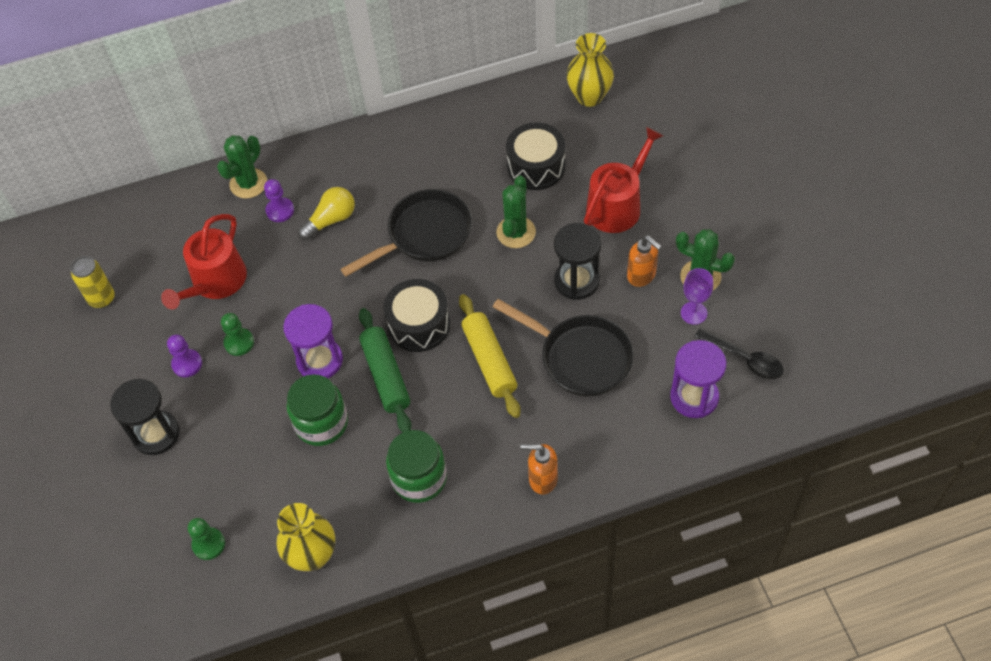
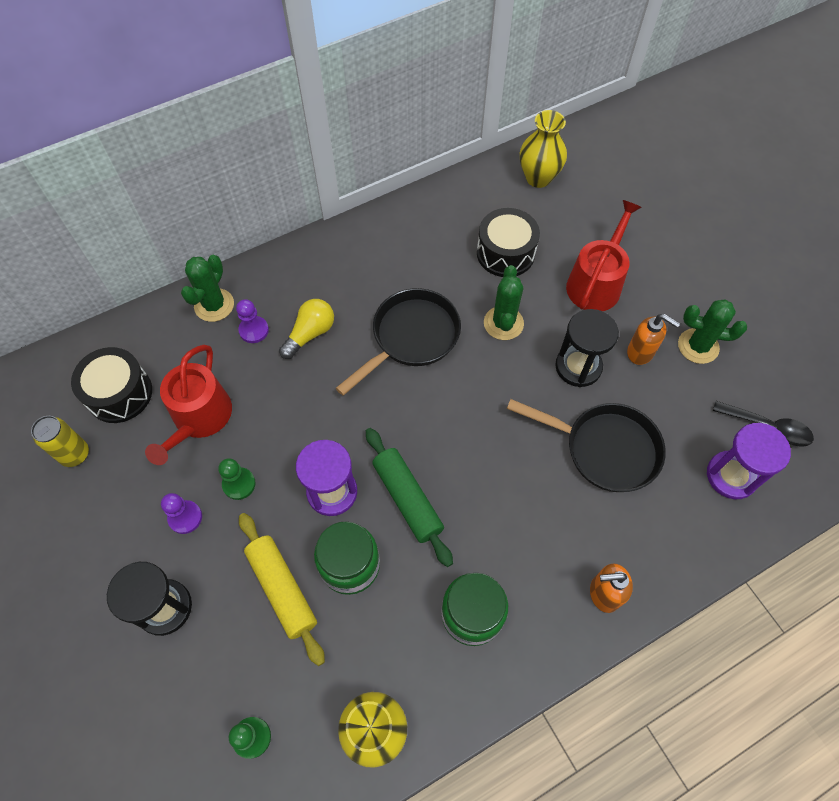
camera: 15 degrees left, 5 degrees up
(419, 324) = (429, 436): black drum -> black drum (119, 393)
(489, 361) = (512, 466): yellow rolling pin -> yellow rolling pin (282, 589)
(693, 313) = (703, 385): purple goblet -> none

